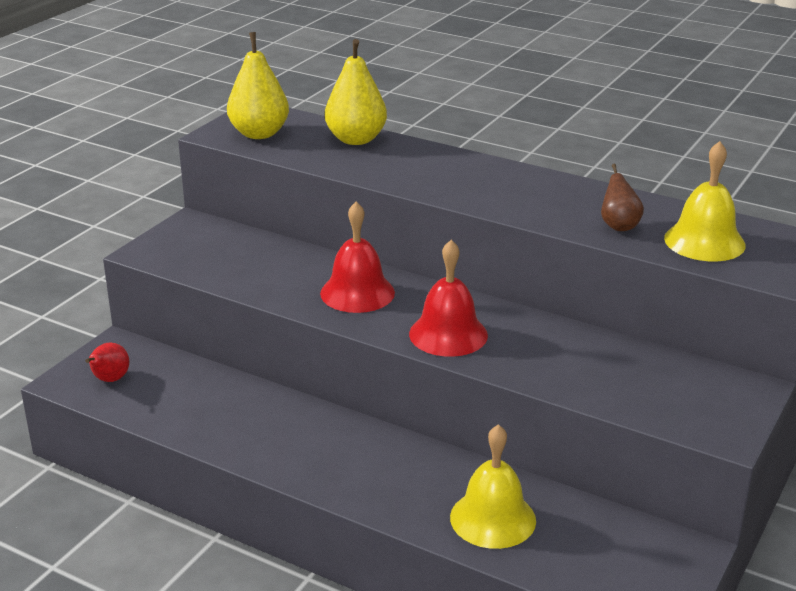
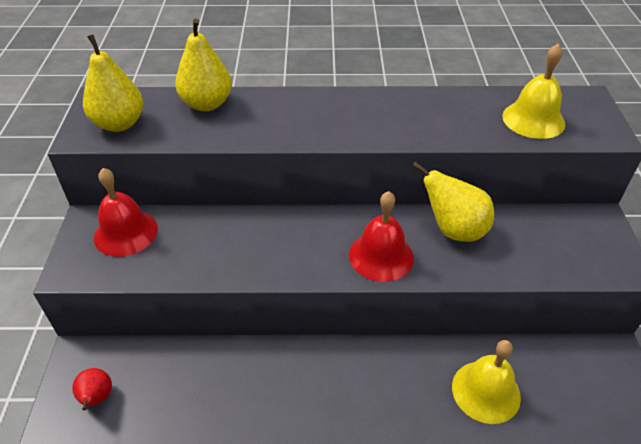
camera: 30 degrees left, 15 degrees up
(357, 293) = (282, 242): red bell -> red bell (126, 232)
(553, 340) = (453, 230): none -> yellow pear
(619, 226) = (469, 125): brown pear -> none

